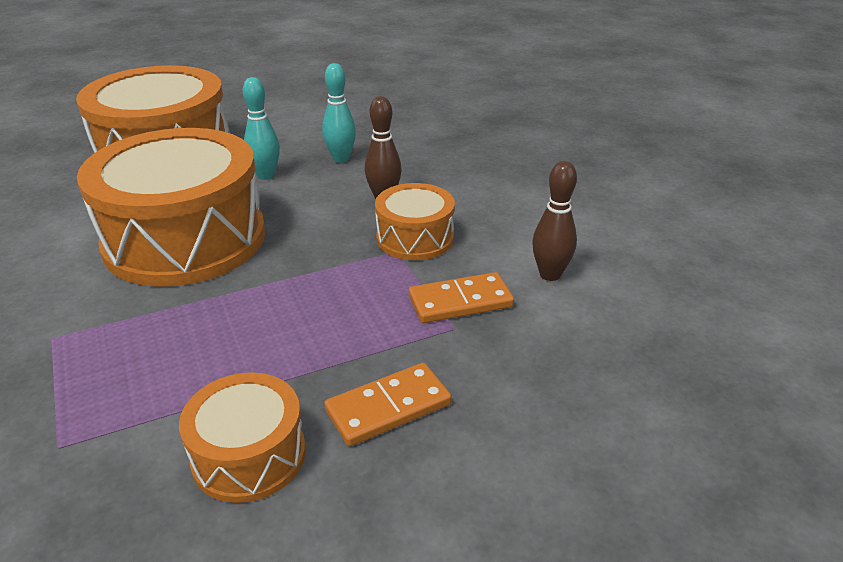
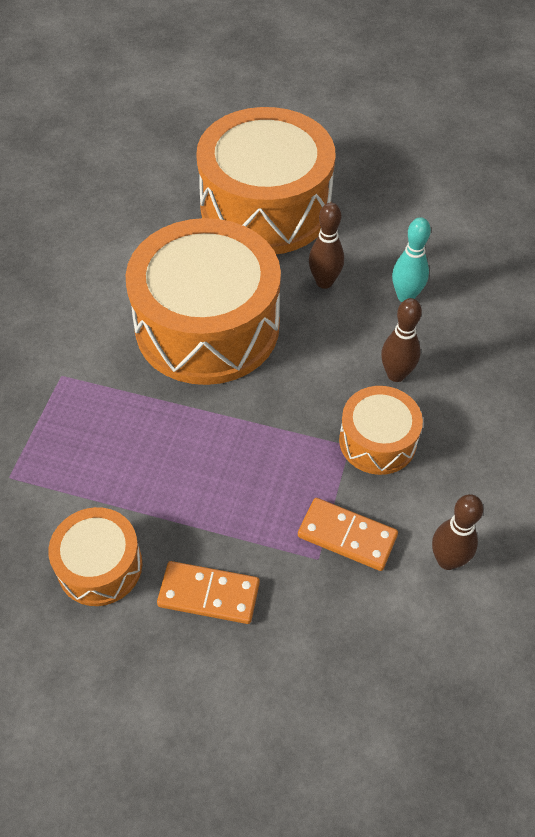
camera: 40 degrees right, 20 degrees up
(266, 175) = (324, 282): turquoise bowling pin -> brown bowling pin

